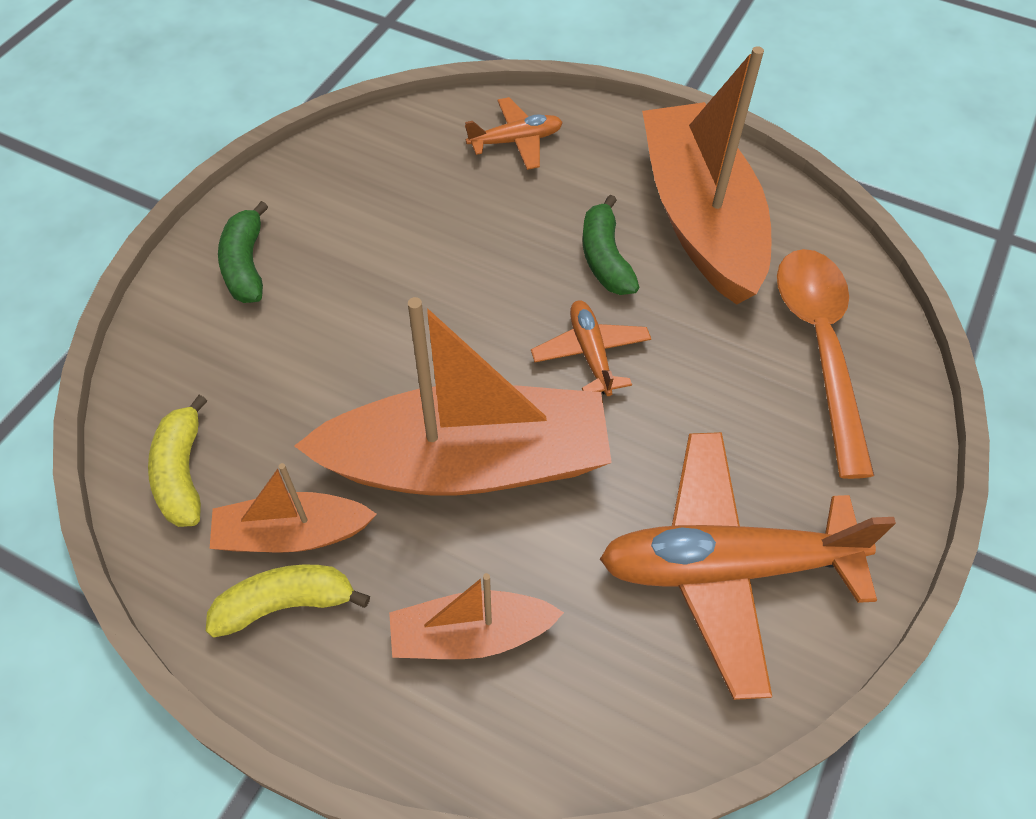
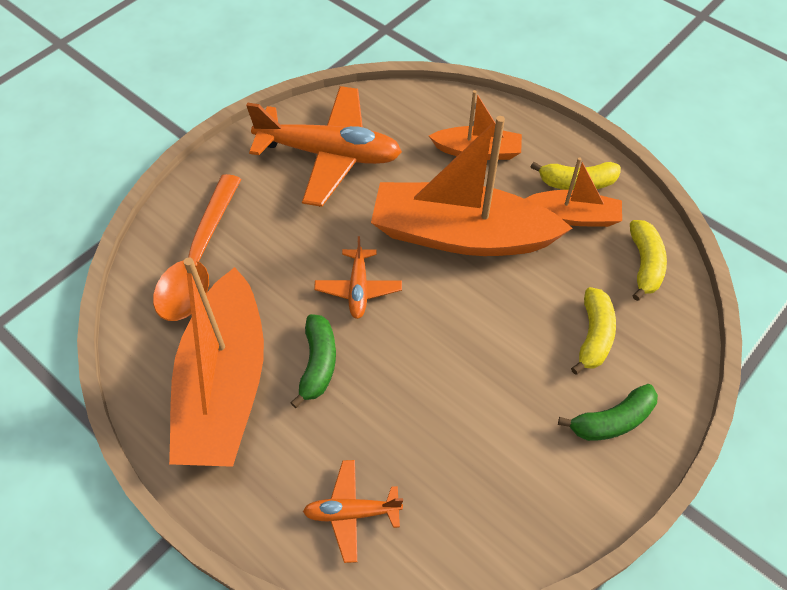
camera: 165 degrees left, 0 degrees up
(246, 265) = (612, 420): green banana -> green banana turned 60 degrees clockwise
(265, 355) = (593, 336): none -> yellow banana

